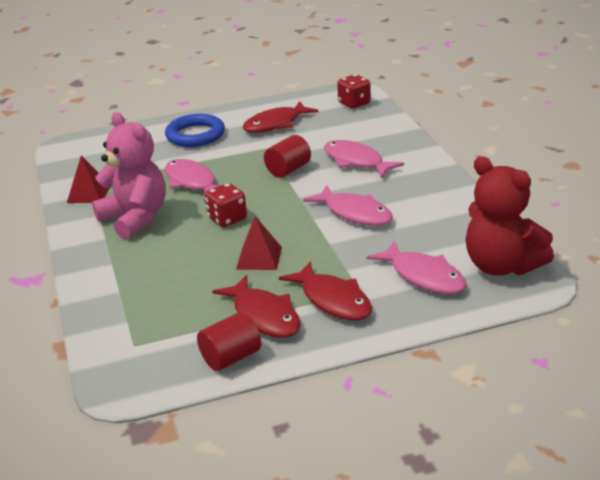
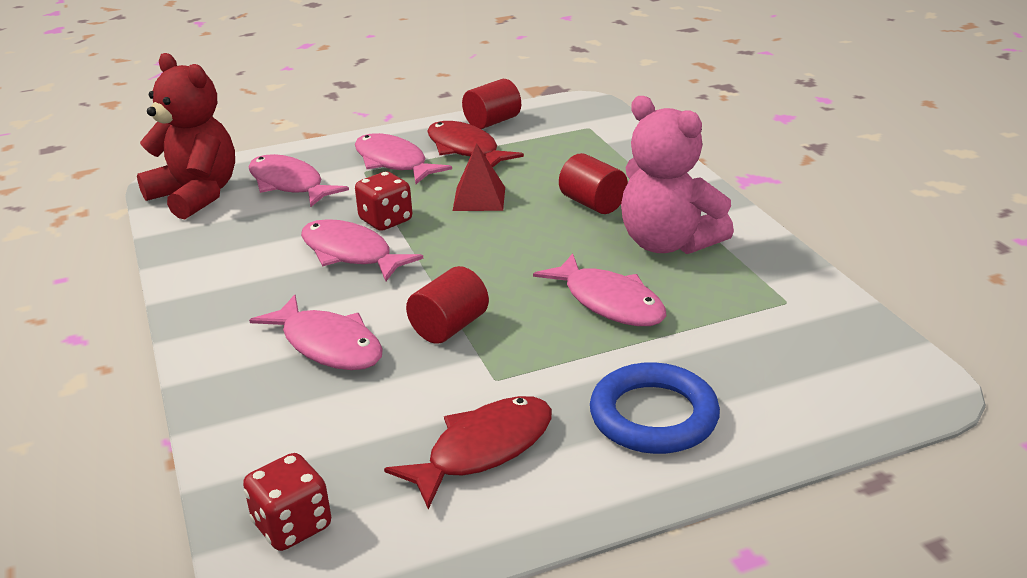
camera: 175 degrees right, 0 degrees up
(89, 194) = (772, 281): red pyramid -> none
(171, 251) = (592, 204): none -> red cylinder
(227, 219) = (532, 244): red dice -> red dice (386, 220)
(333, 300) = (393, 162): red fish -> pink fish

